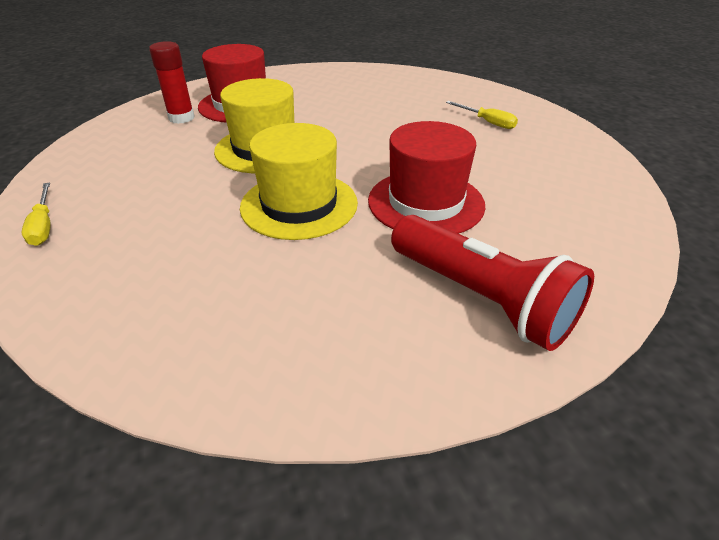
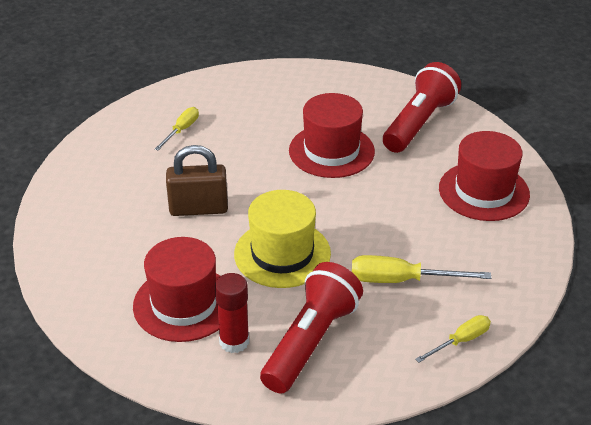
camera: 105 degrees left, 0 degrees up
(144, 147) = (311, 341): none -> red flashlight
(166, 207) = (401, 280): none -> yellow screwdriver
(271, 325) = (483, 191): none -> red hat
(299, 205) = (363, 210): yellow hat -> none
(356, 119) = (198, 209): none -> brown padlock

